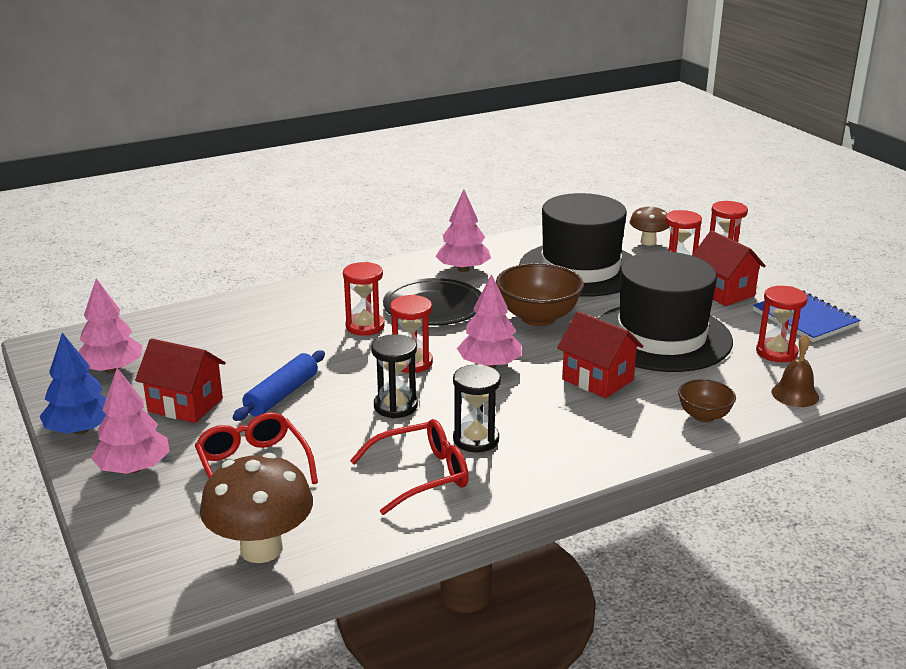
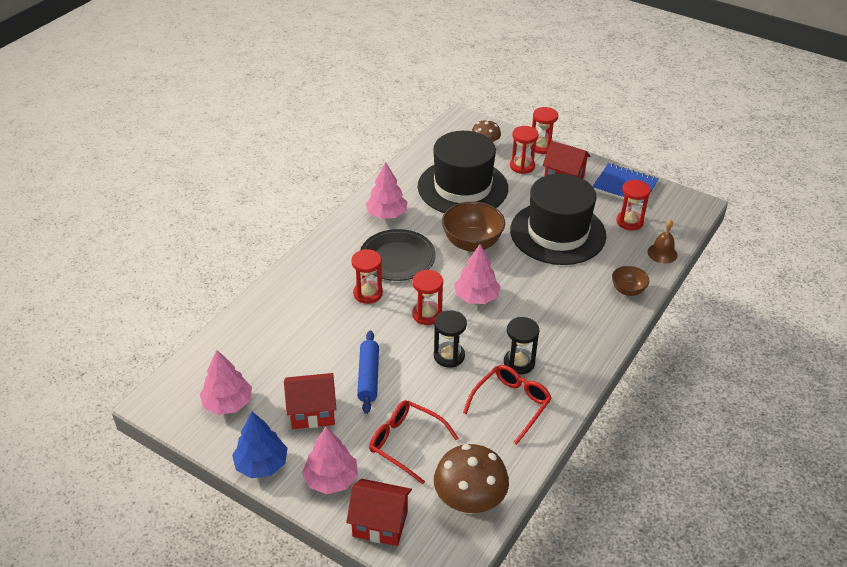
camera: 30 degrees left, 15 degrees up
(597, 380) = (549, 284): red house -> red house (380, 524)

